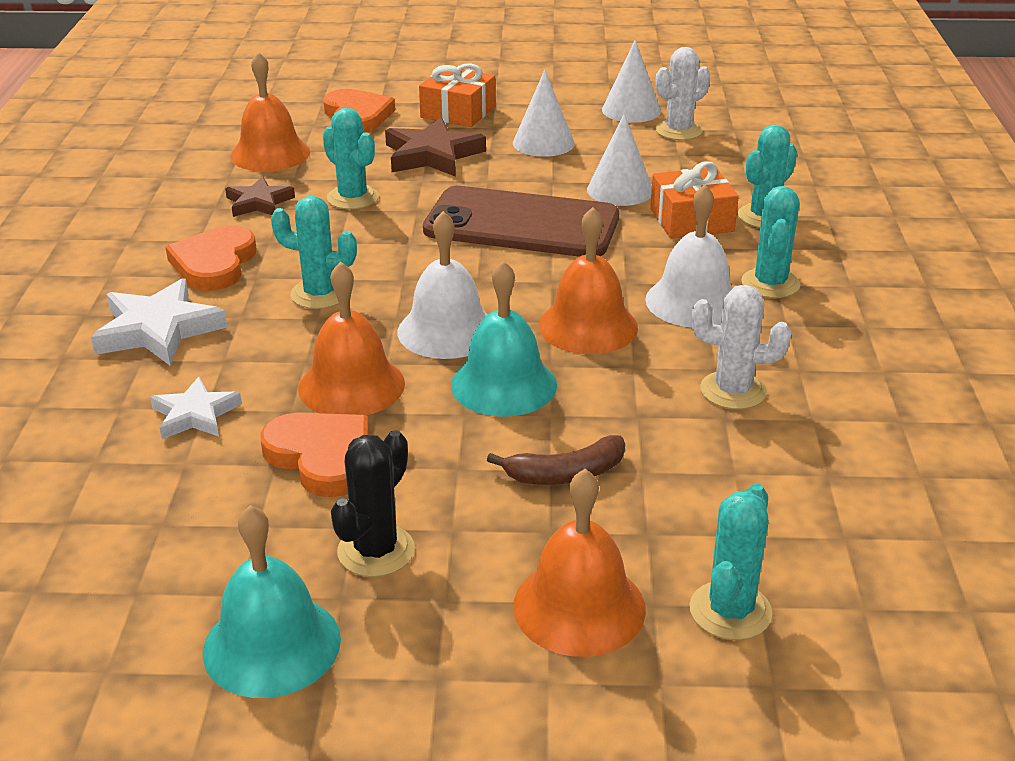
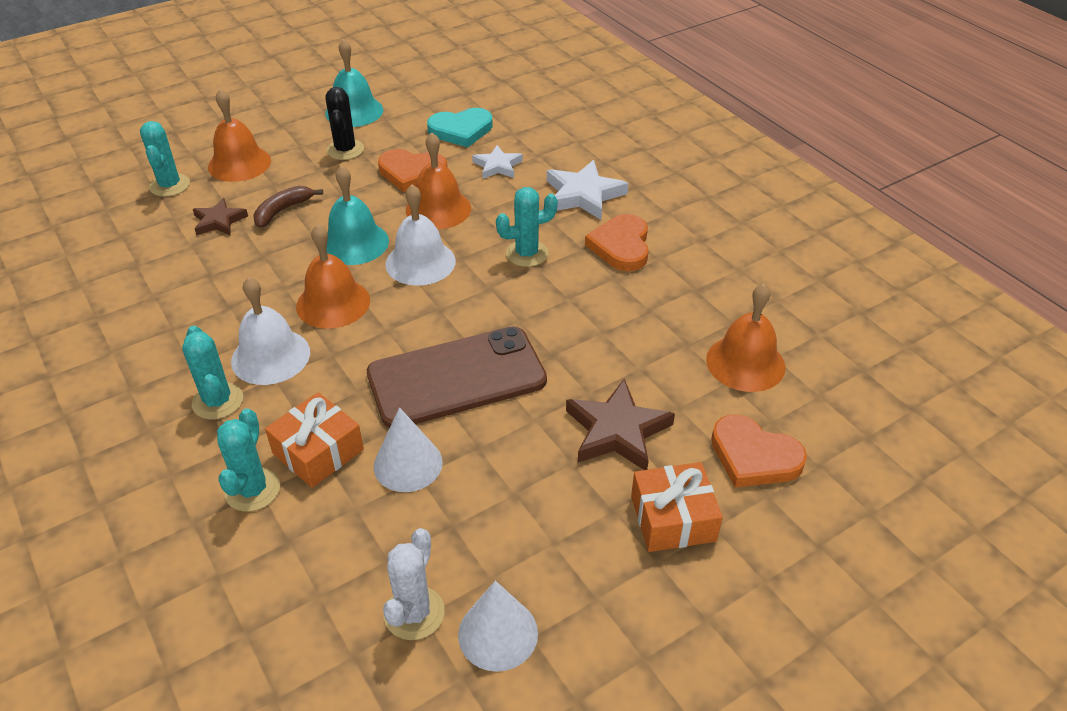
camera: 145 degrees right, 10 degrees up
(156, 503) = (461, 130): none -> turquoise heart
(214, 263) = (621, 246): orange heart -> orange heart turned 150 degrees counterclockwise
(259, 203) = (672, 307): brown star -> brown star (219, 221)
(352, 198) = (614, 344): turquoise cactus -> none
(543, 143) = (537, 506): white cone -> none
(733, 391) = (211, 294): white cactus -> none

